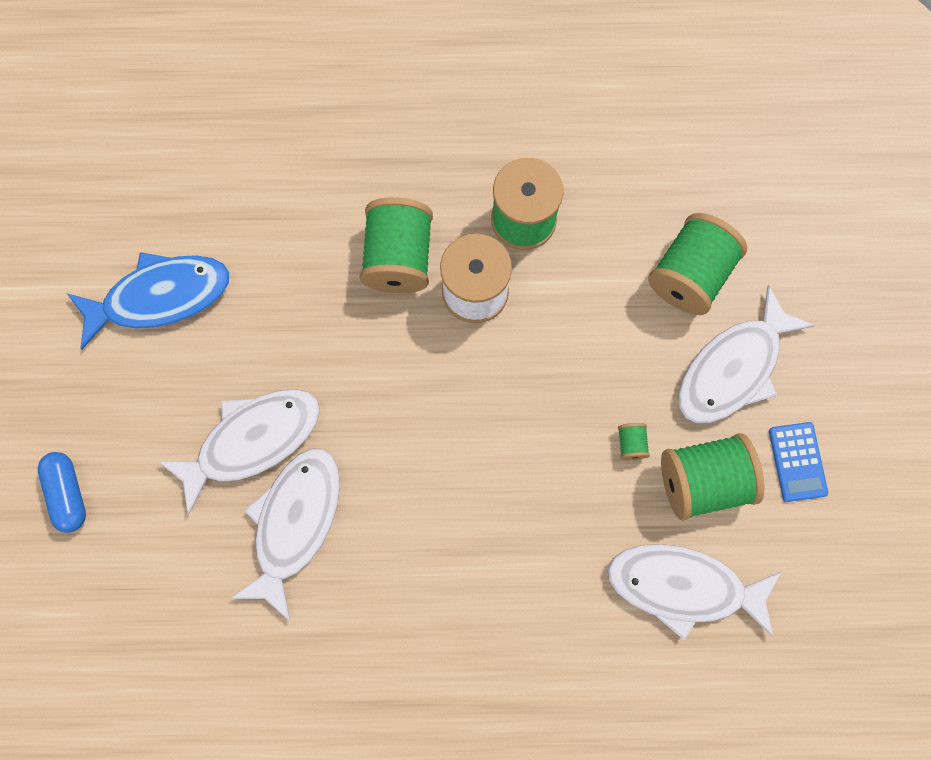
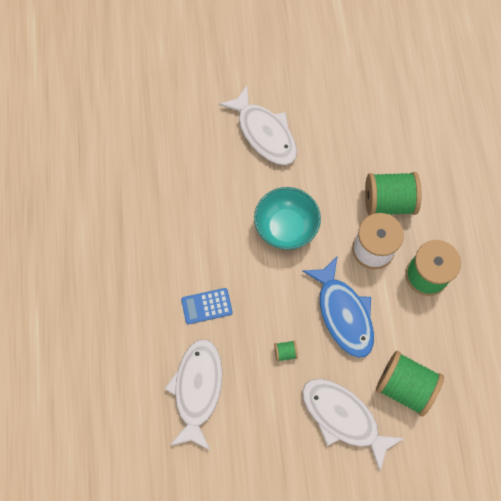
camera: 85 degrees right, 5 degrees down
(68, 493) = (225, 45): blue capsule -> none
(160, 297) = (344, 74): blue fish -> blue fish (343, 313)
(295, 523) = (219, 161): white fish -> none
(426, 422) = (286, 227): none -> turquoise bowl
(702, 481) = (265, 399): green spool -> none
(797, 462) = (284, 463): blue calculator -> blue calculator (206, 306)

